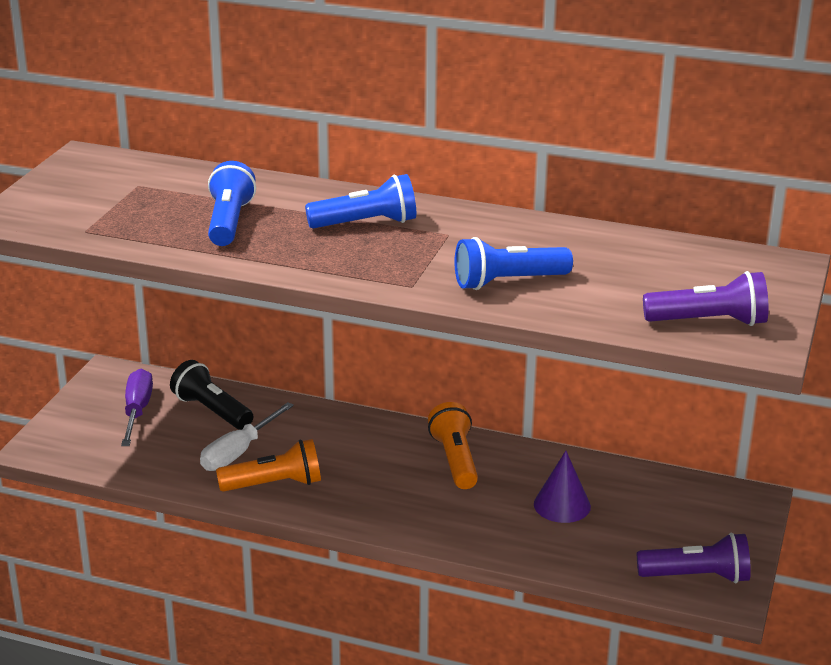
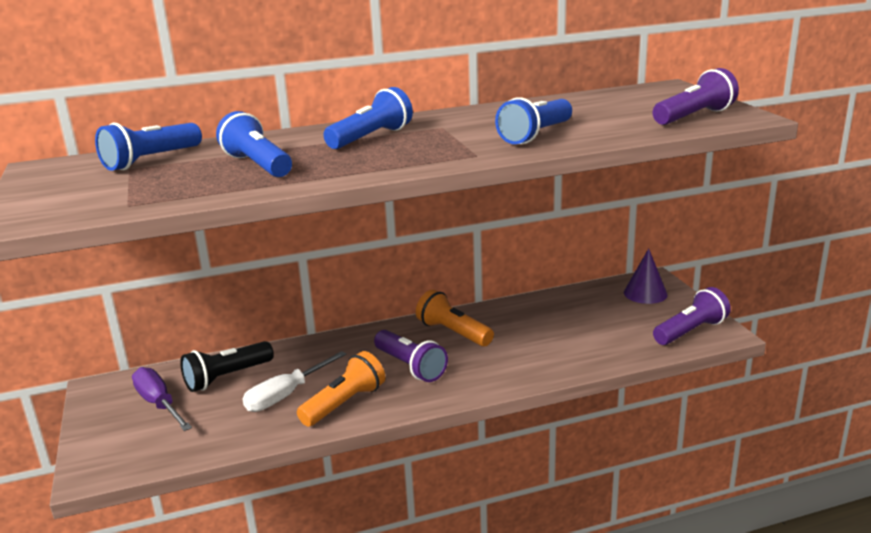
camera: 35 degrees left, 5 degrees down
(164, 181) = (151, 160): none -> blue flashlight
(212, 411) = (227, 377): black flashlight -> black flashlight turned 45 degrees counterclockwise
(239, 452) = (286, 395): white screwdriver -> white screwdriver turned 45 degrees clockwise
(371, 476) = (410, 367): none -> purple flashlight
(562, 505) = (557, 328): purple cone -> purple cone (645, 293)

